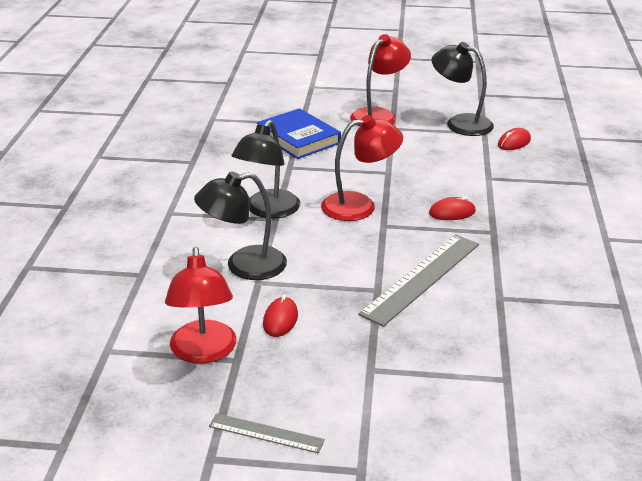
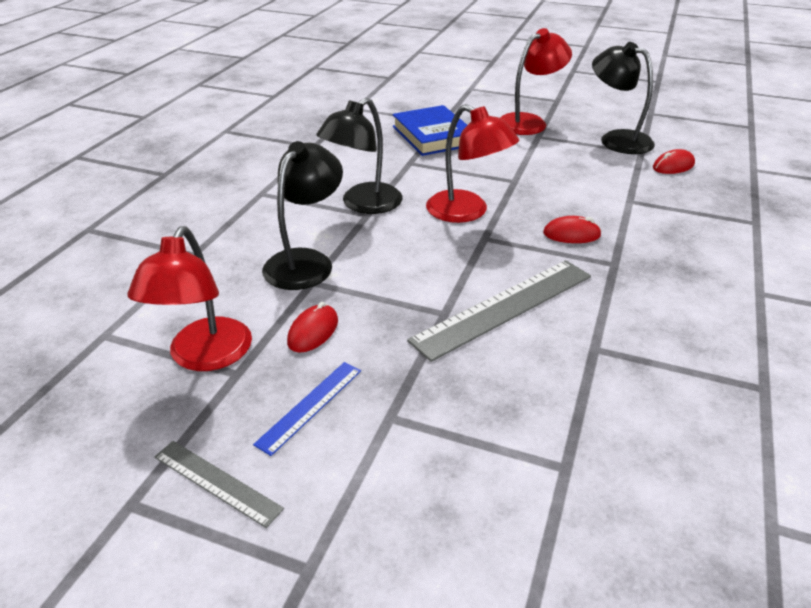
camera: 15 degrees right, 5 degrees up
(244, 266) = (306, 261): black lamp -> black lamp turned 120 degrees clockwise
(307, 372) = (310, 406): none -> blue ruler
(359, 205) = (467, 212): red lamp -> red lamp turned 45 degrees clockwise

